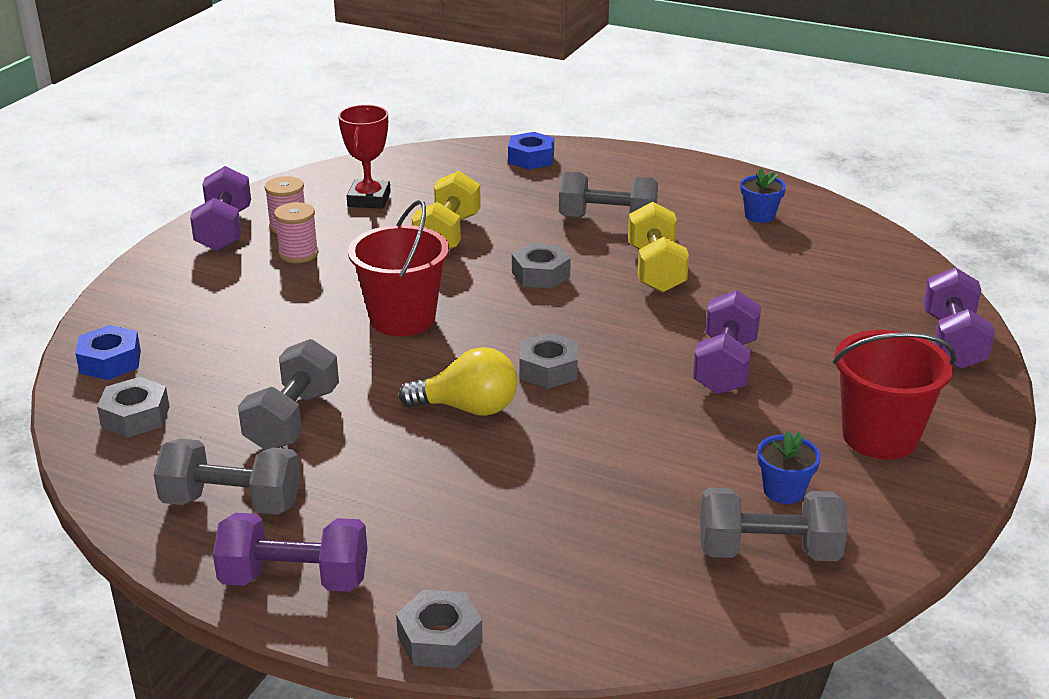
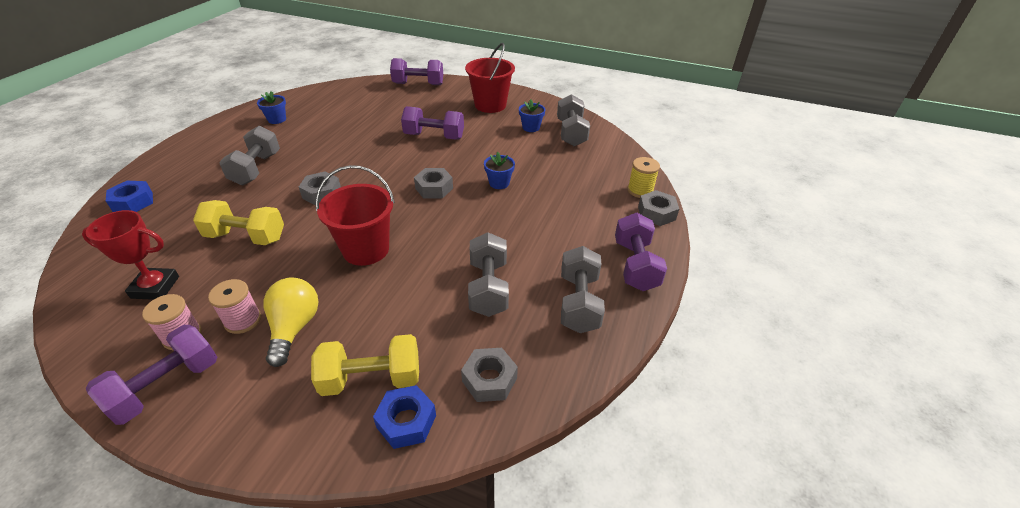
camera: 95 degrees left, 10 degrees up
(224, 230) = (167, 386): purple dumbbell -> purple dumbbell turned 45 degrees counterclockwise
(293, 419) = (488, 288): grey dumbbell -> grey dumbbell turned 75 degrees clockwise
(468, 408) = (473, 215): yellow light bulb -> yellow light bulb (294, 328)
(524, 629) = (640, 190): none -> yellow spool
(561, 438) = (499, 183): none -> blue flower pot
(656, 269) = (329, 153): yellow dumbbell -> yellow dumbbell (371, 379)

